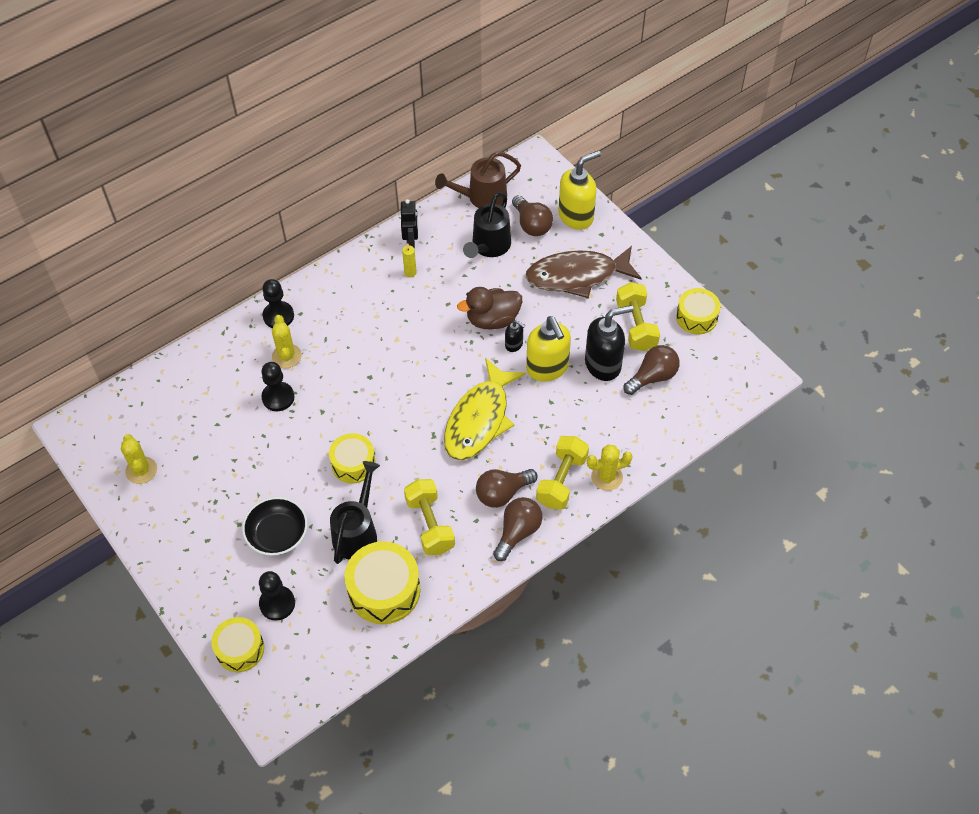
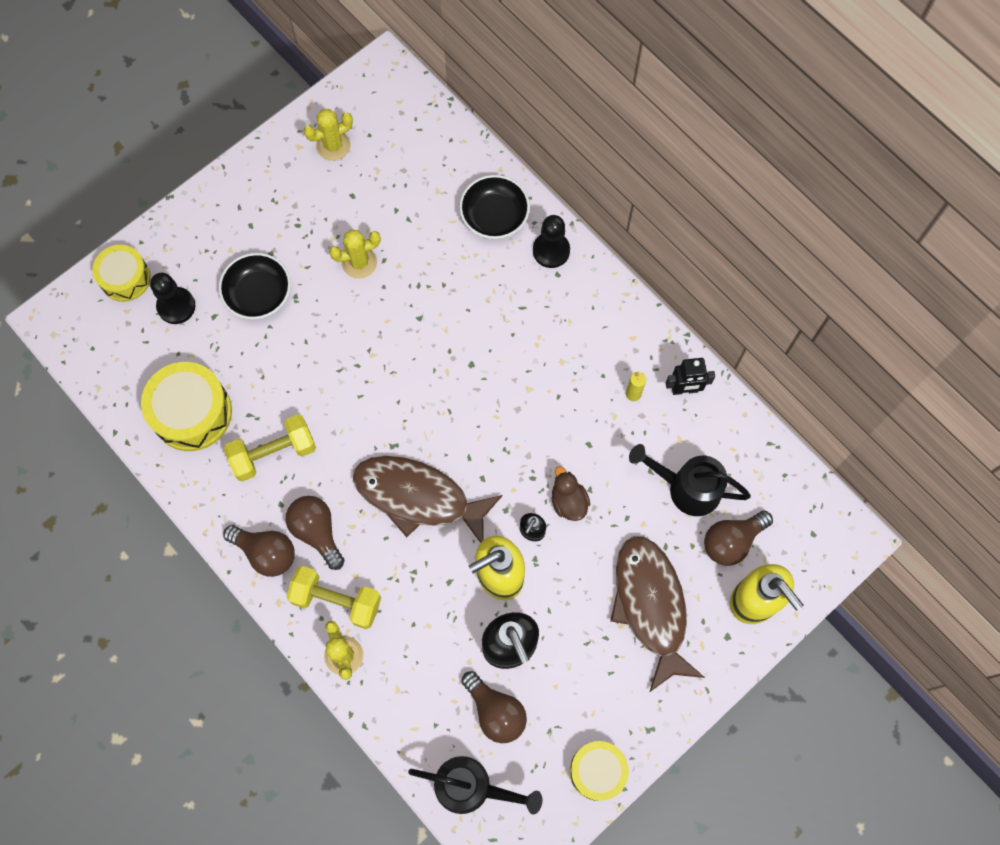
camera: 85 degrees right, 15 degrees up
(238, 353) = (494, 216): none -> black bowl
(278, 397) = (435, 268): black pawn -> none
(286, 356) = (493, 268): yellow cactus -> yellow cactus (359, 262)
(353, 464) = (350, 361): yellow drum -> none
(357, 532) = (263, 376): black watering can -> black watering can (472, 787)
(479, 419) = (418, 497): yellow fish -> brown fish
(481, 197) = (770, 472): brown watering can -> none
(492, 320) = (568, 501): brown duck -> brown duck, size x0.66
(636, 326) = (575, 688): yellow dumbbell -> none

